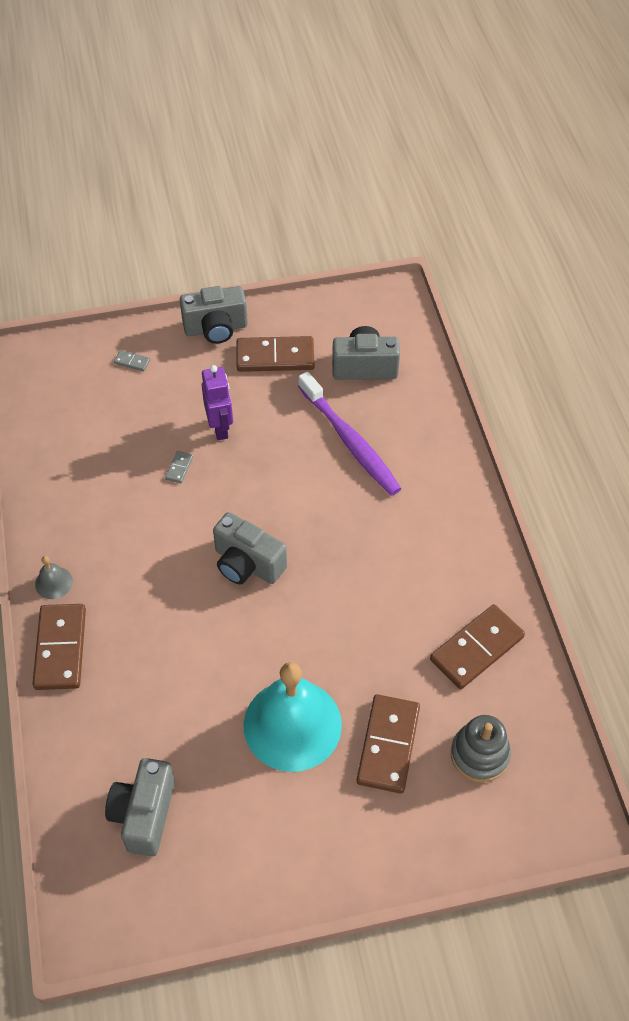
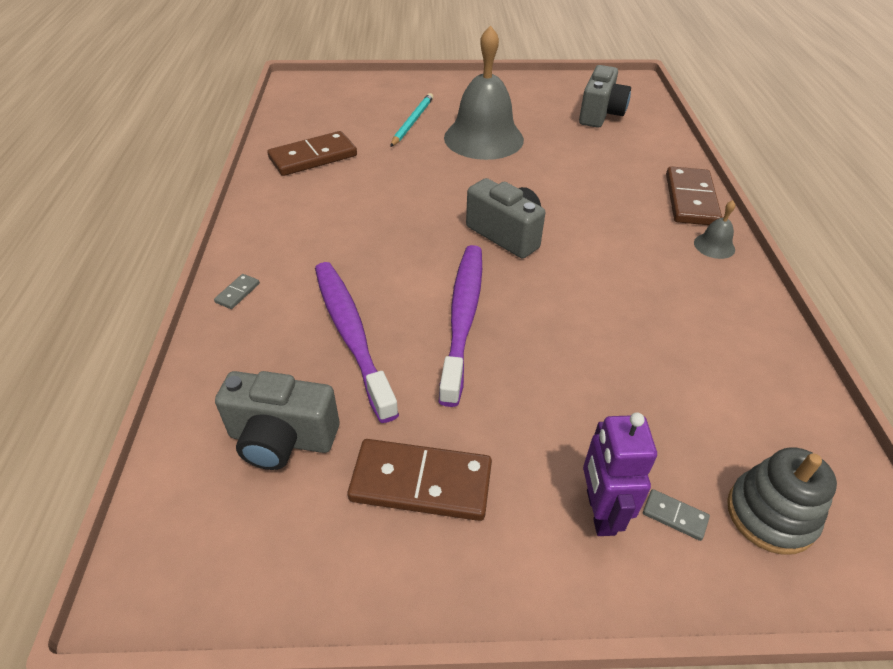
camera: 170 degrees left, 10 degrees down
(179, 468) = (583, 335): grey domino -> grey domino (237, 293)
(216, 328) = (520, 565): grey camera -> none
(220, 428) = (525, 378): purple robot -> purple robot (600, 512)
(271, 468) = (463, 317): none -> purple toothbrush
(292, 724) = (483, 138): turquoise bell -> grey bell
(388, 745) = (412, 122): brown domino -> turquoise pencil
(479, 755) = (347, 111): grey stacking toy -> grey stacking toy (770, 514)

